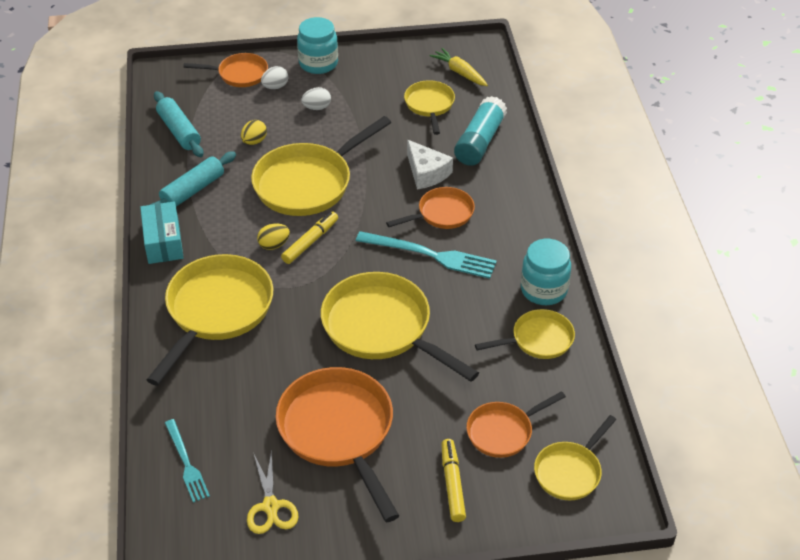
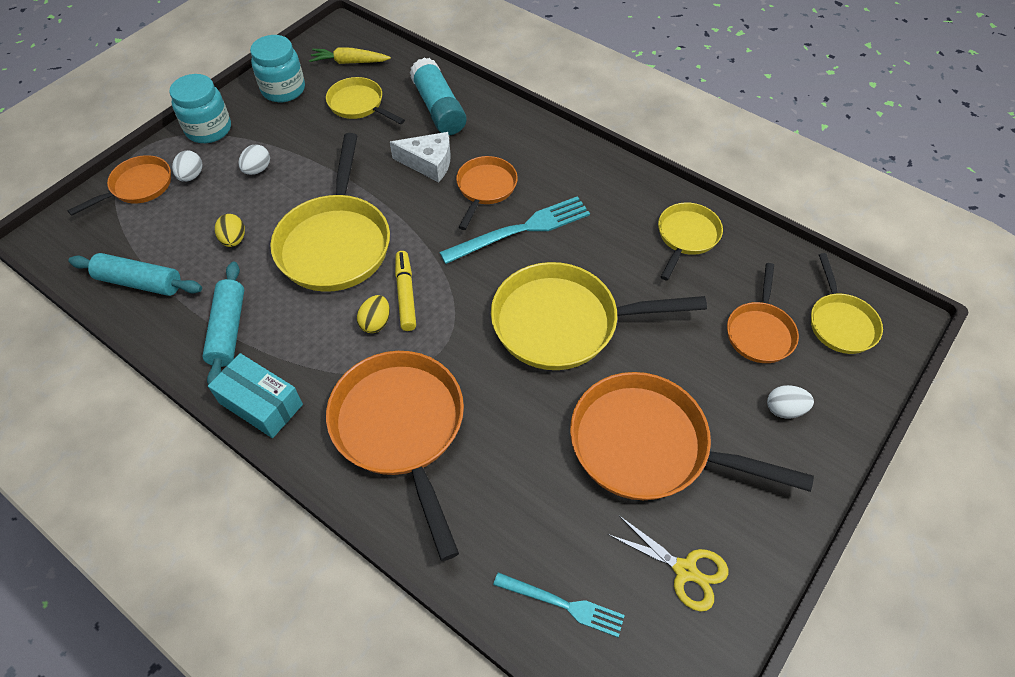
camera: 45 degrees left, 10 degrees up
(216, 311) = (401, 428): yellow pan -> orange pan
(452, 484) = (784, 409): yellow marker -> white egg
(543, 290) = (639, 194): turquoise jar -> turquoise jar (283, 89)

